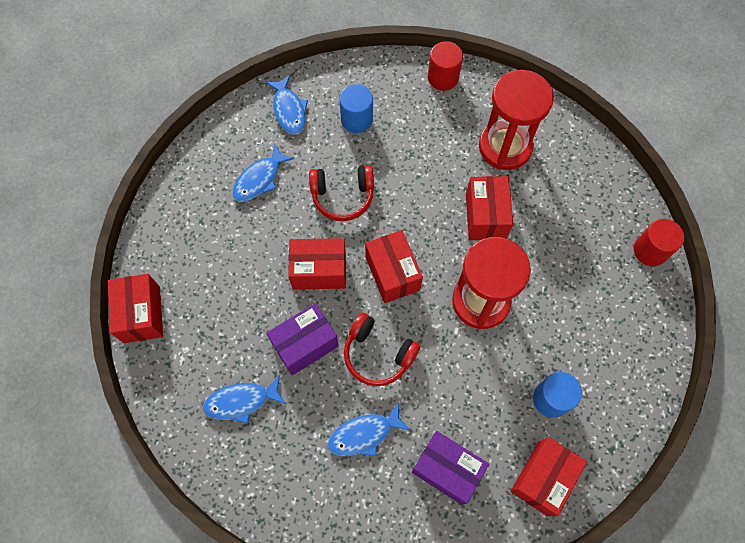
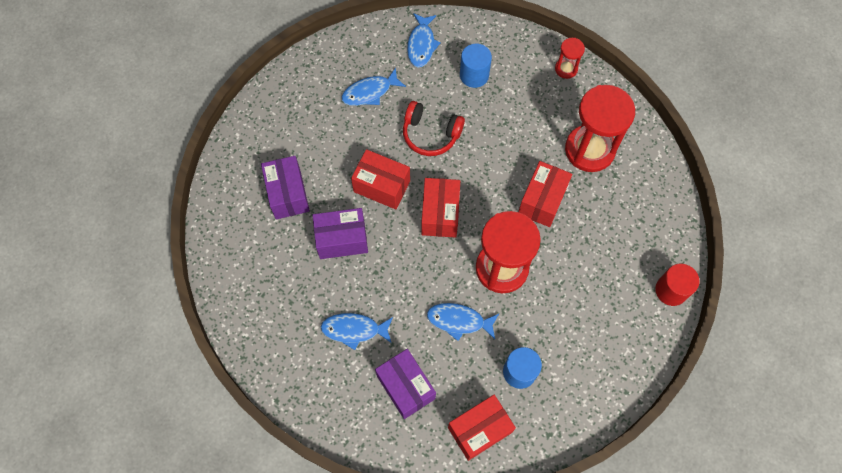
camera: 25 degrees right, 0 degrees up
(142, 314) = (228, 161): red box -> none
(224, 322) = (288, 194): none -> purple box
(241, 401) = (271, 261): blue fish -> blue fish (459, 321)
(378, 354) = (396, 273): red headphones -> none
(443, 78) = (566, 69): red cylinder -> red hourglass

